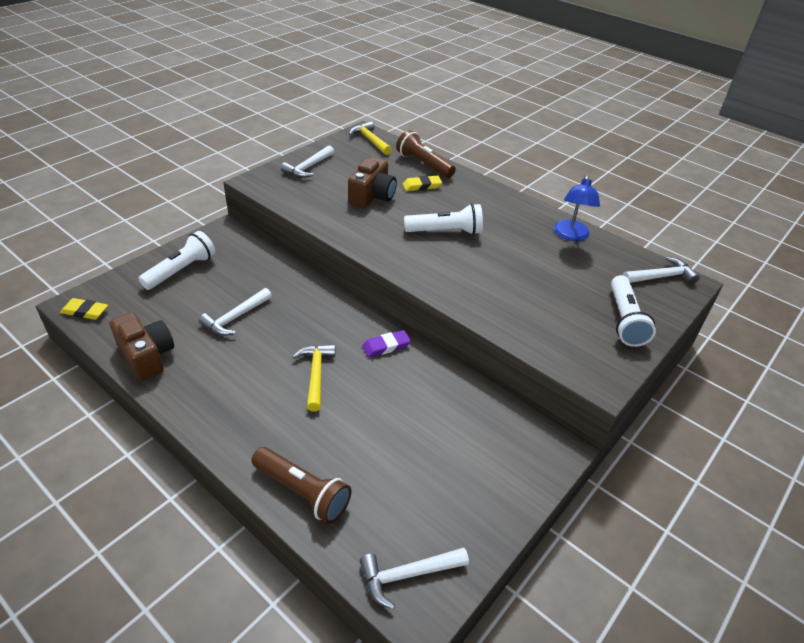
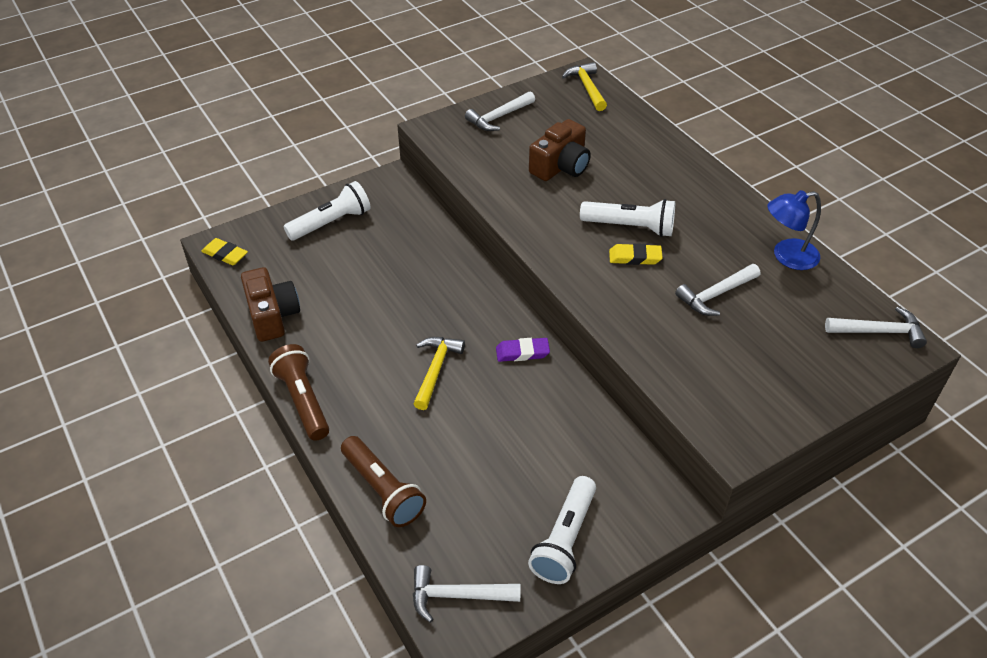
camera: 20 degrees right, 5 degrees up
(235, 318) = (372, 289): white hammer -> white hammer (715, 294)
(422, 186) = (626, 161): yellow eraser -> yellow eraser (635, 257)
(424, 164) = (640, 131): brown flashlight -> brown flashlight (303, 400)
(571, 235) = (787, 256): blue lamp -> blue lamp turned 45 degrees clockwise
(624, 320) = (801, 378): white flashlight -> white flashlight (565, 539)

